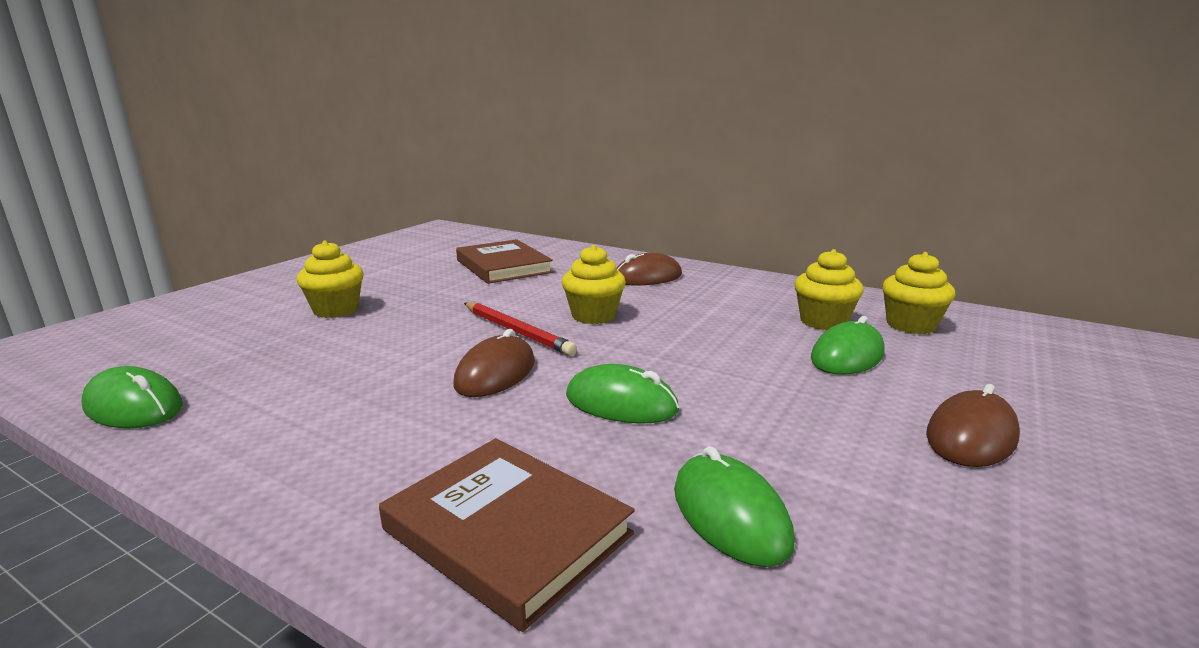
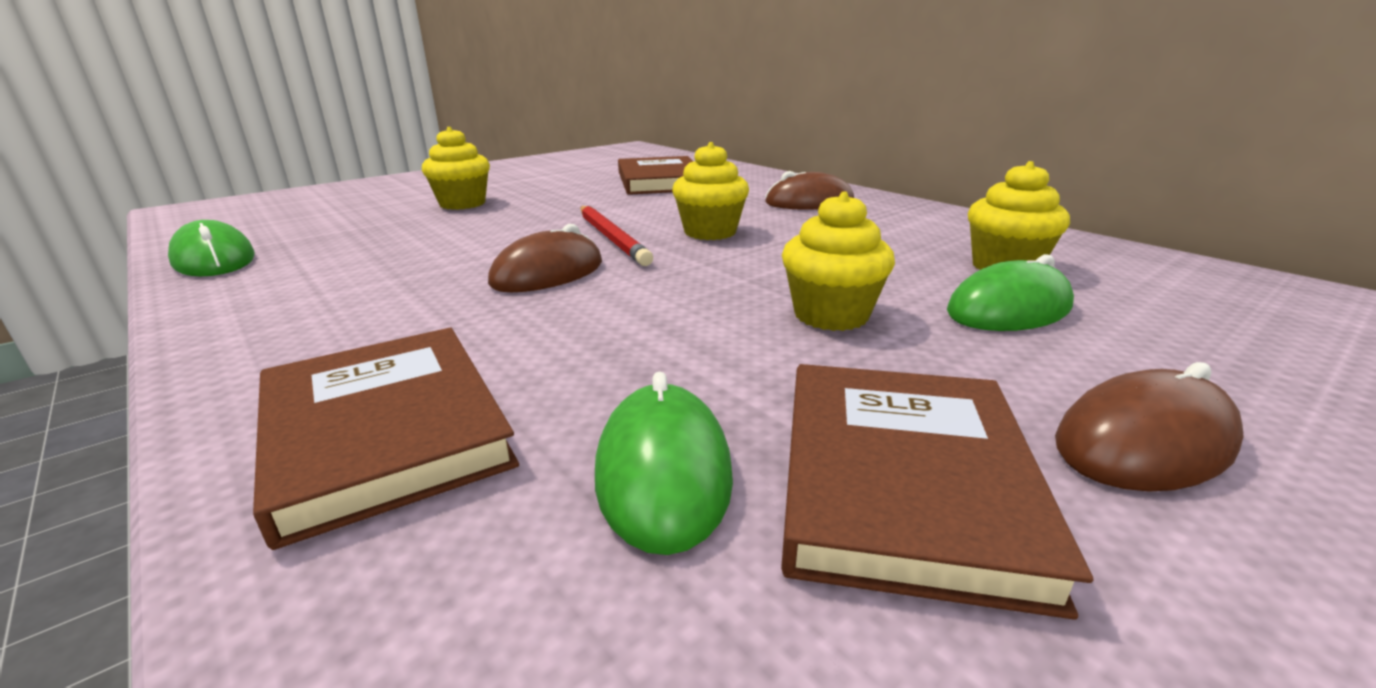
camera: 20 degrees right, 5 degrees up
(621, 403) = (653, 320): green mouse -> none
(868, 488) = (902, 481): none -> brown book
(911, 325) = (1143, 285): yellow cupcake -> yellow cupcake (831, 315)

